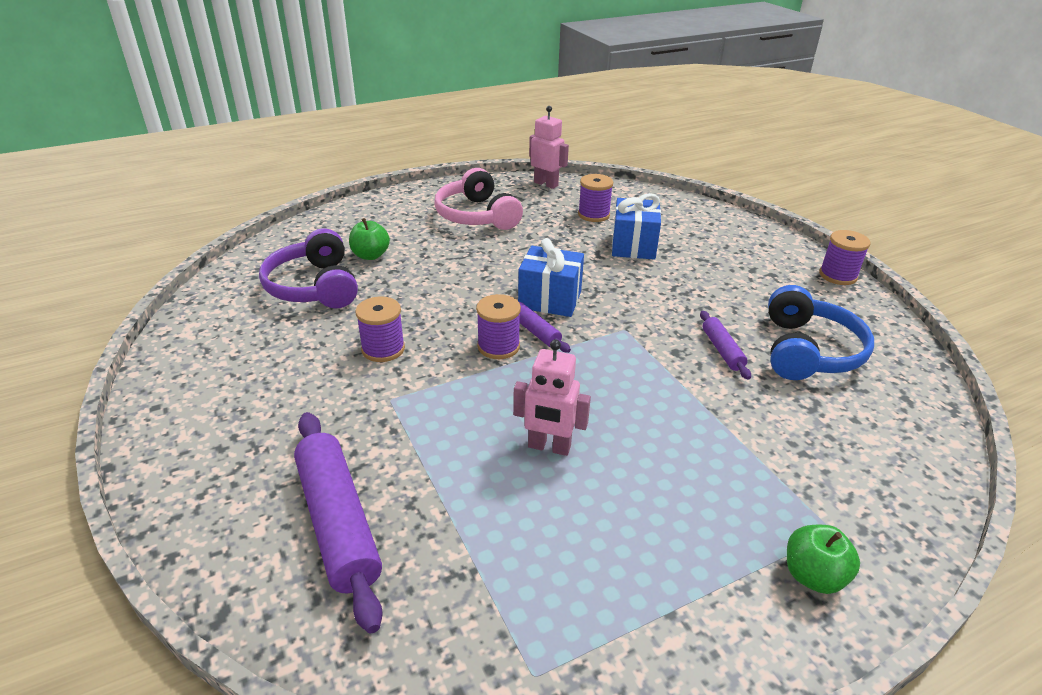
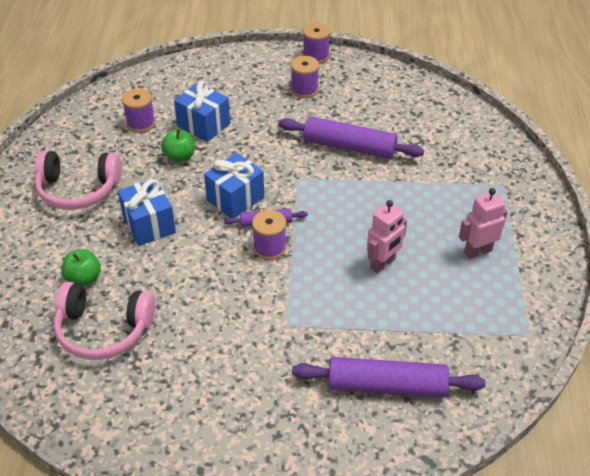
camera: 60 degrees left, 10 degrees up
(315, 286) = (103, 329): purple headphones -> pink headphones
(383, 349) = (226, 311): purple spool -> purple spool (304, 90)
(465, 264) = (149, 225): none -> blue gift
(546, 184) = (64, 126): pink robot -> pink robot (477, 251)
(722, 350) = (349, 146): purple rolling pin -> purple rolling pin, size x1.94
(807, 351) = (375, 113): blue headphones -> none
(813, 575) = (525, 208): green apple -> green apple (179, 157)

